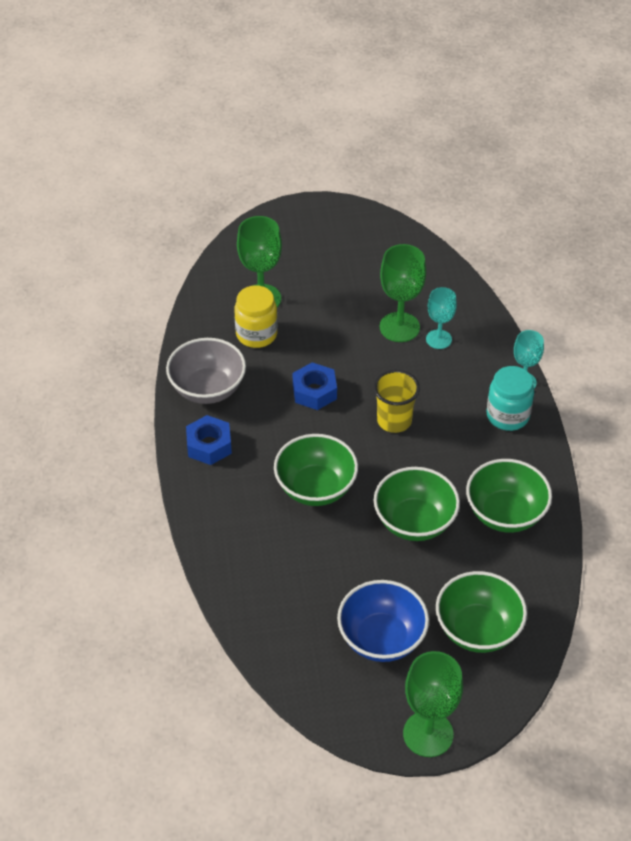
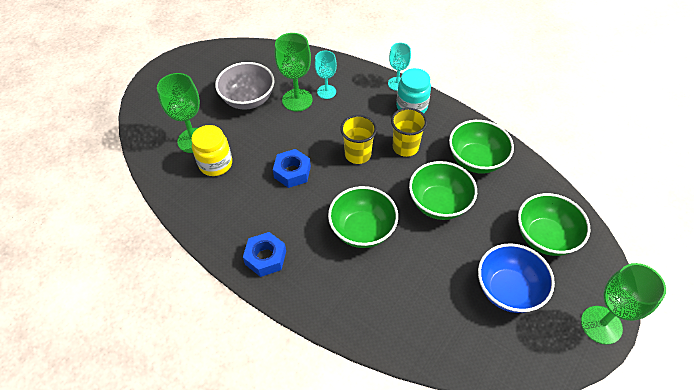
camera: 45 degrees left, 5 degrees up
(207, 389) = (222, 221): grey bowl -> grey bowl (248, 100)
(449, 449) = (405, 147): none -> yellow cup

